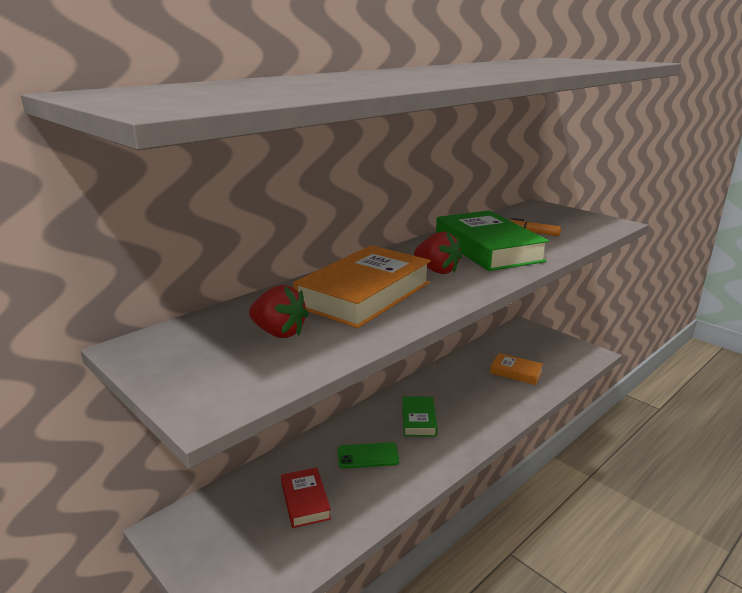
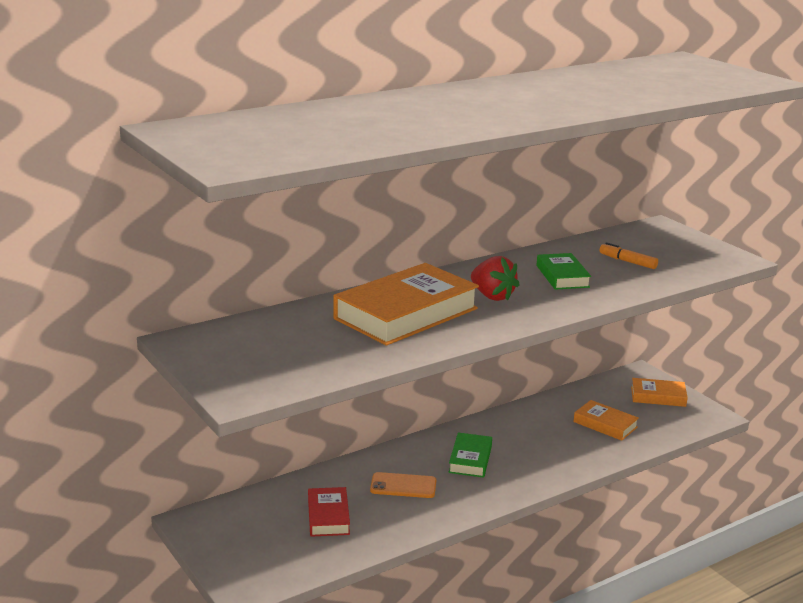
camera: 10 degrees right, 0 degrees up
(279, 333) = (312, 341): red strawberry -> none
(368, 456) = (403, 486): green phone -> orange phone
(487, 248) = (562, 276): green book -> green book, size x0.51
(545, 343) = (658, 396): none -> orange book

